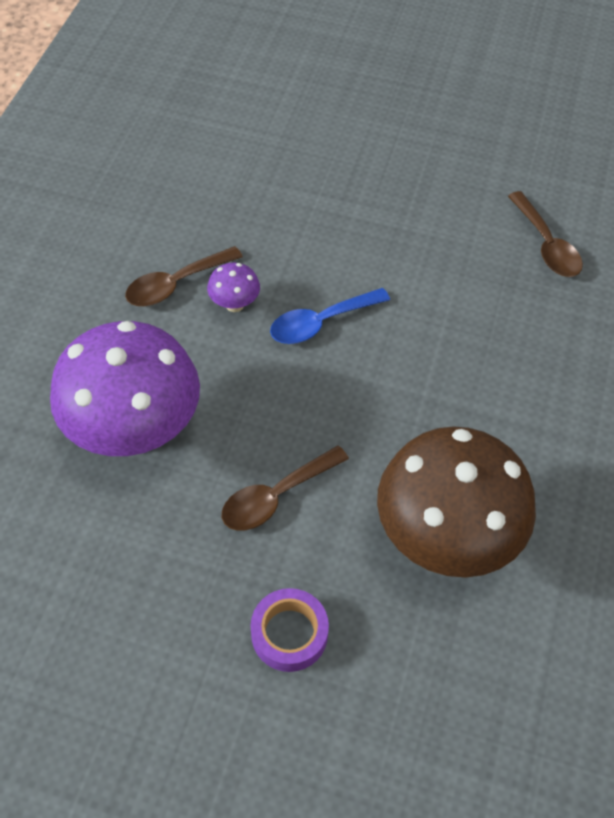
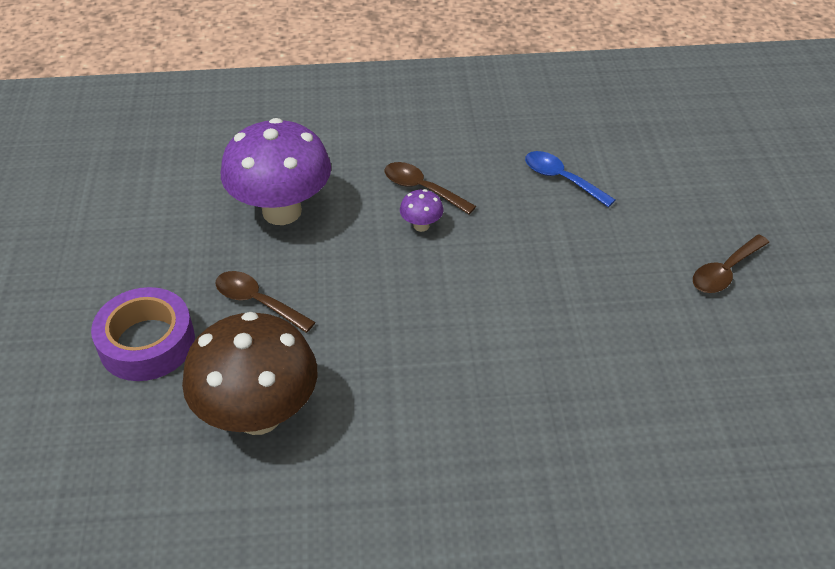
camera: 70 degrees right, 10 degrees down
(289, 634) = (147, 343): purple tape -> purple tape, size x1.61
(321, 323) = (431, 280): blue spoon -> blue spoon (561, 179)
(546, 245) = (617, 414): brown spoon -> brown spoon (725, 272)

